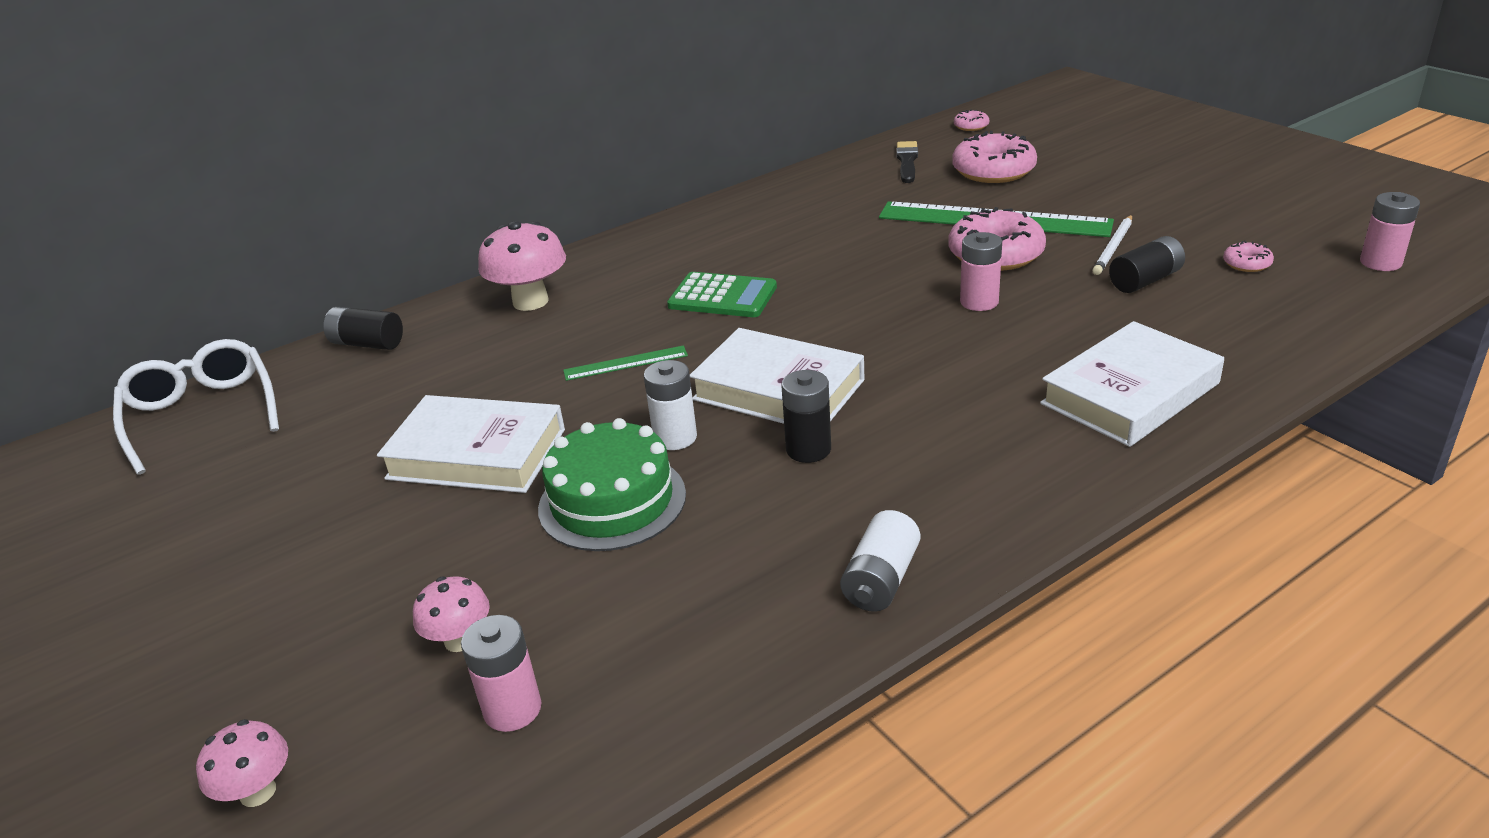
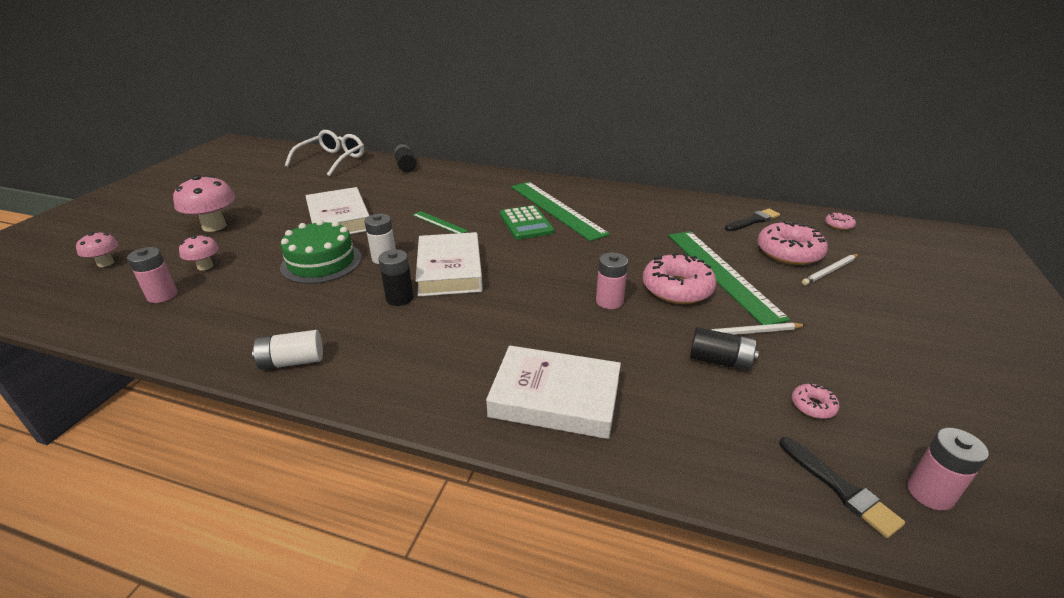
camera: 50 degrees right, 0 degrees up
(530, 301) = (472, 183): pink mushroom -> pink mushroom (214, 226)
(713, 264) = (556, 209): none -> green ruler
(1050, 167) = (830, 271): none -> white pencil
(1354, 296) = (840, 488): none -> black brush

